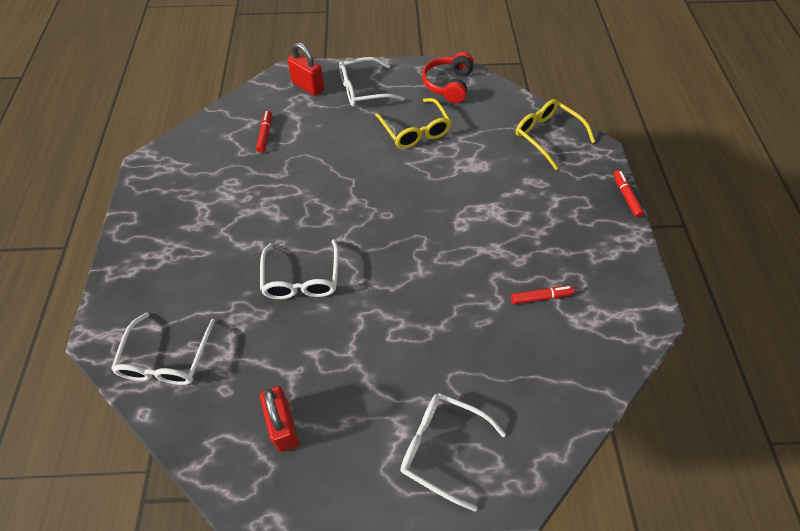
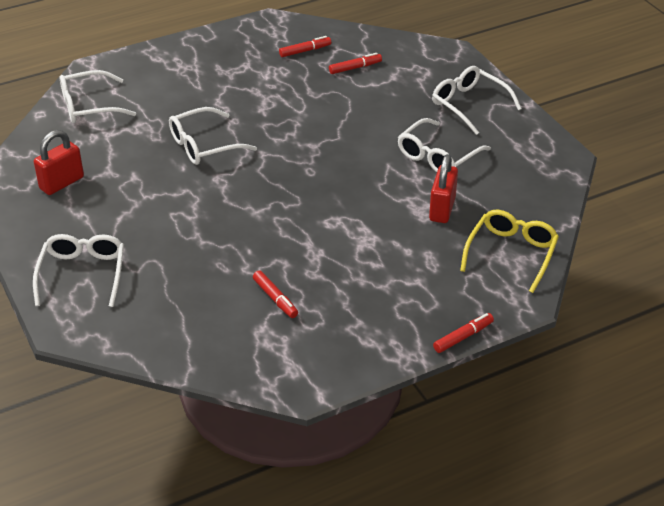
camera: 65 degrees right, 15 degrees down
(214, 157) = (305, 51): none -> red marker
(308, 86) = (442, 69): red padlock -> red padlock (442, 209)
(415, 130) = (438, 156): yellow glasses -> white glasses
(448, 85) = (531, 159): red headphones -> none

